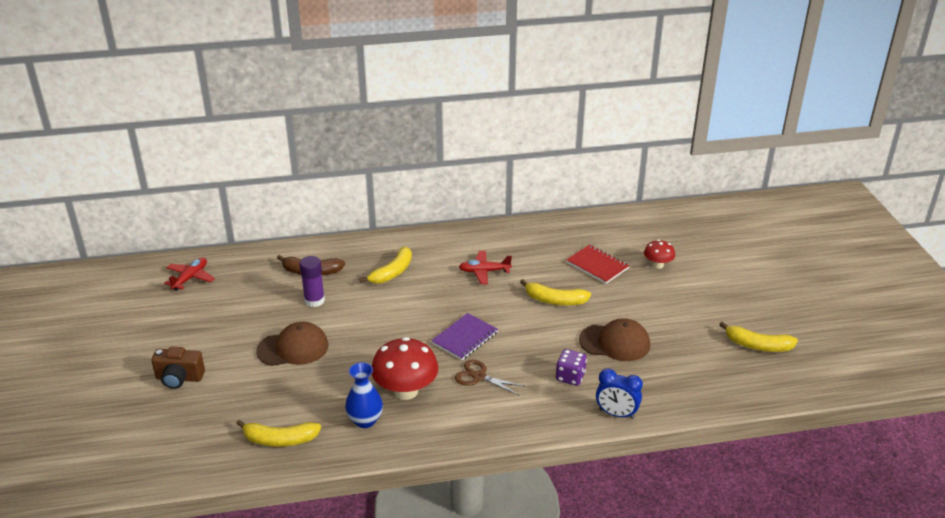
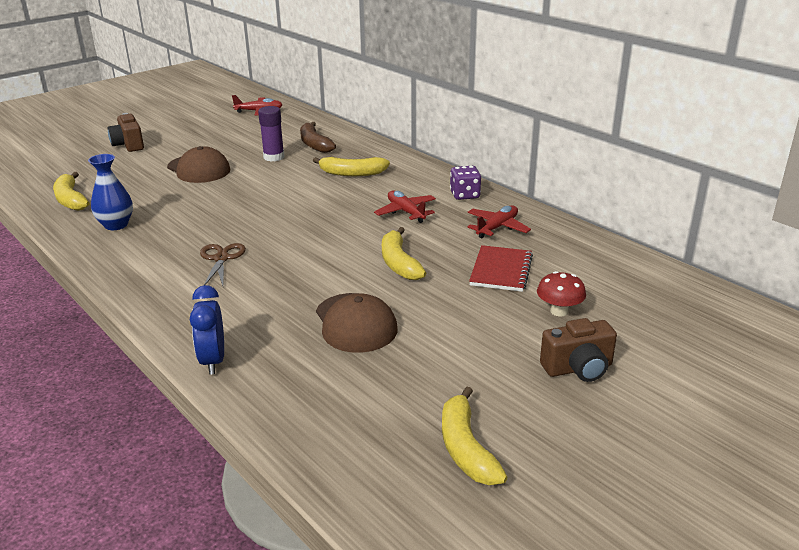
camera: 60 degrees right, 5 degrees down
(405, 391) = (172, 230): red mushroom -> none
(465, 338) = (280, 234): purple notebook -> none
(542, 244) = (497, 227): none -> red plane
(570, 377) = (262, 311): purple dice -> purple dice (465, 195)
(715, 283) = (578, 368): none -> brown camera

